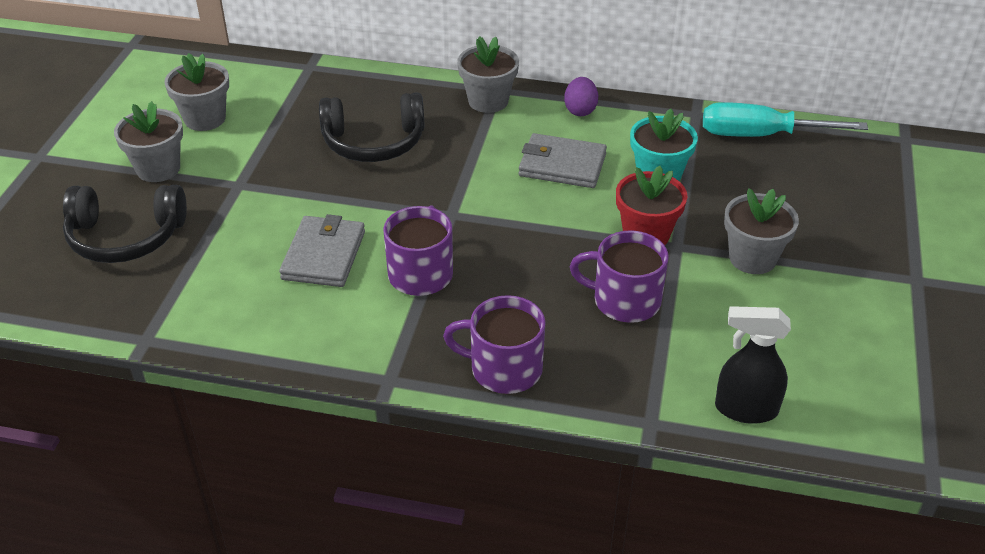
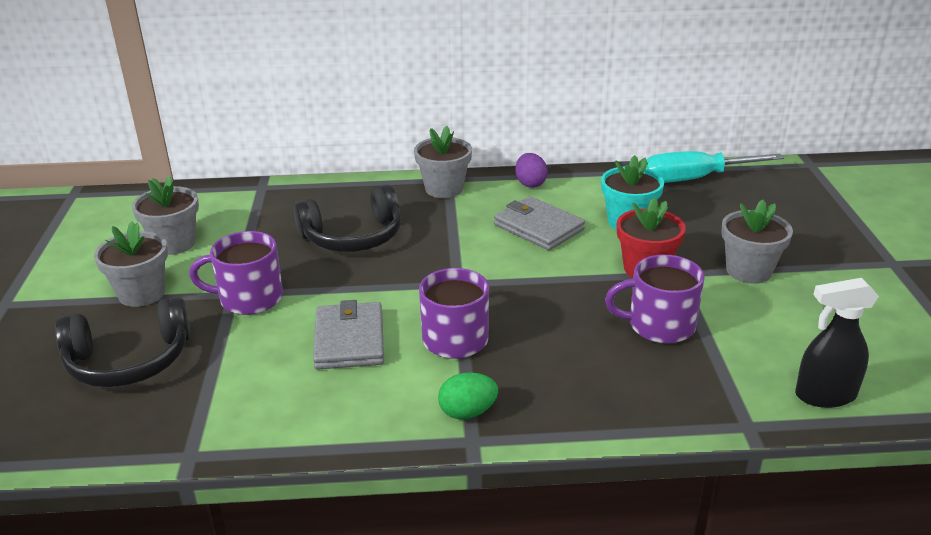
camera: 15 degrees left, 10 degrees down
(397, 351) = (467, 412): none -> green egg
(504, 369) = (581, 406): purple mug -> purple mug (249, 298)
(562, 165) = (538, 227): grey wallet -> grey wallet turned 45 degrees clockwise

